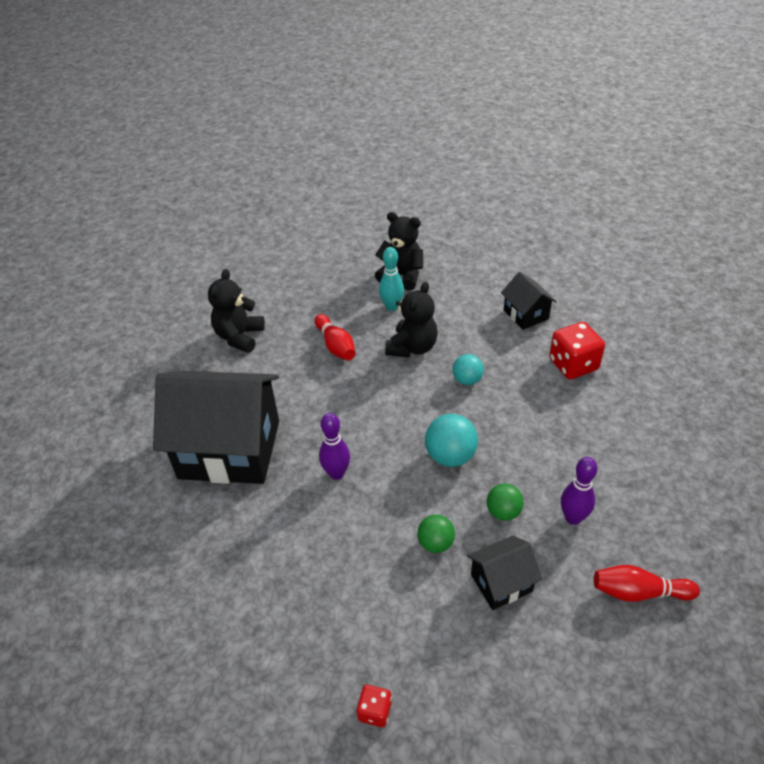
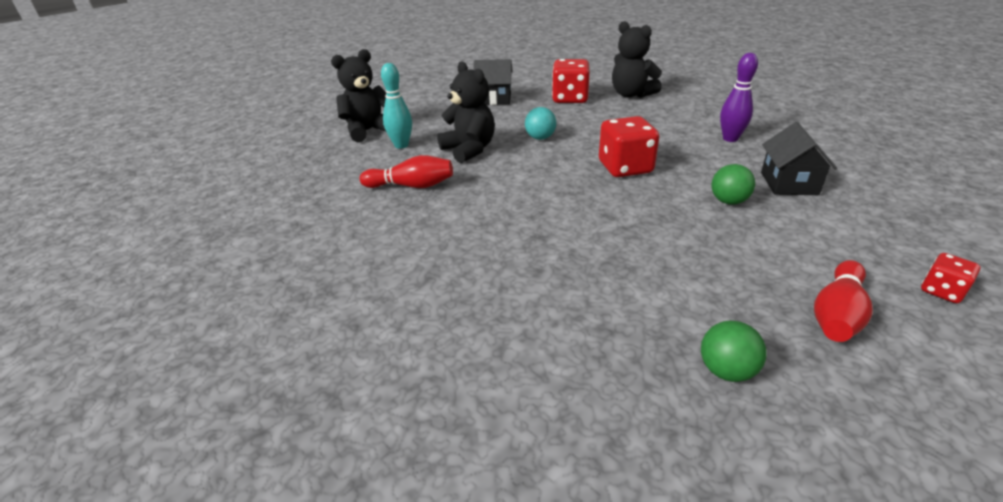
camera: 60 degrees left, 10 degrees down
(230, 449) = (491, 300): black house -> none
(239, 337) = (304, 244): black teddy bear -> black teddy bear (631, 94)
(336, 473) = (598, 232): purple bowling pin -> none
(450, 456) = (625, 168): turquoise ball -> red dice
(503, 512) = (708, 162): green ball -> green ball (726, 371)
(638, 592) = (815, 136): red bowling pin -> red bowling pin (837, 314)

